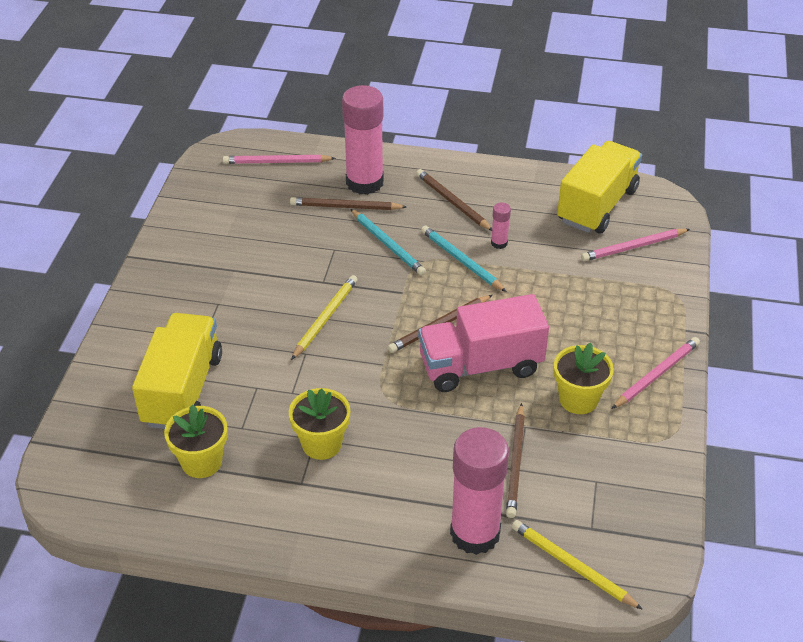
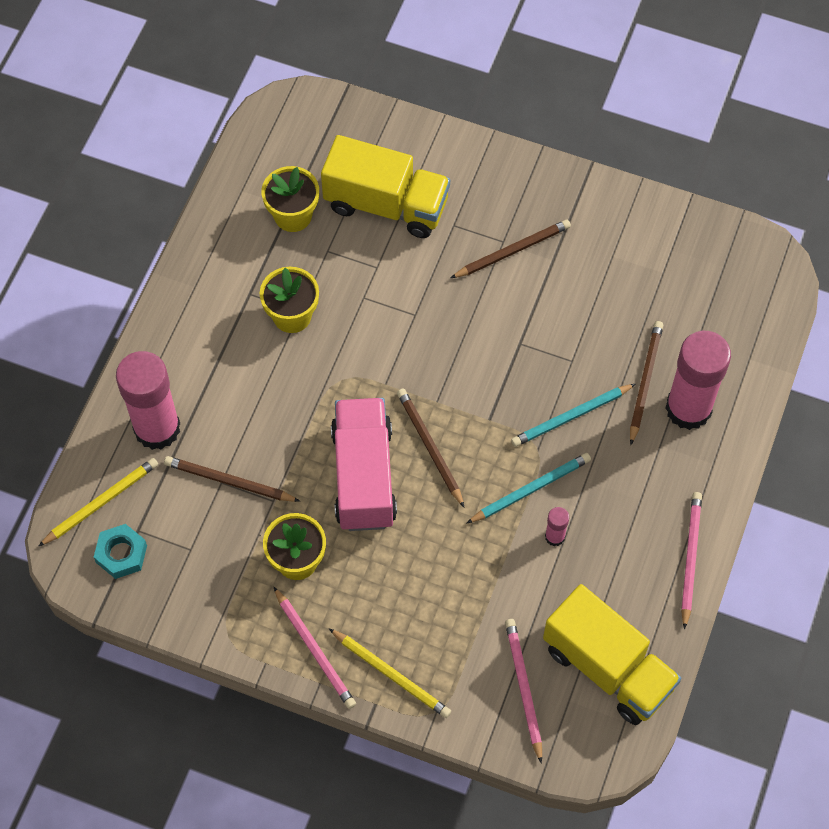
camera: 100 degrees right, 20 degrees up
(276, 162) = (740, 318): pink pencil -> pink pencil (690, 558)
(325, 318) = (462, 338): yellow pencil -> yellow pencil (391, 674)
(452, 202) = (637, 500): brown pencil -> brown pencil (512, 251)
(621, 536) = (121, 554): none -> turquoise nut

